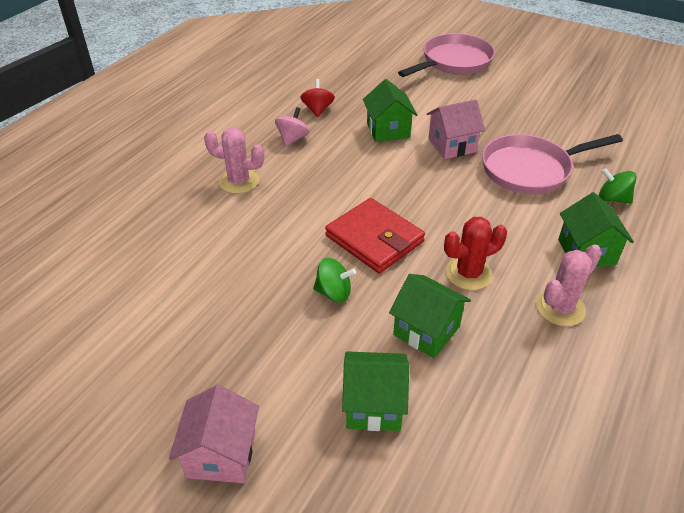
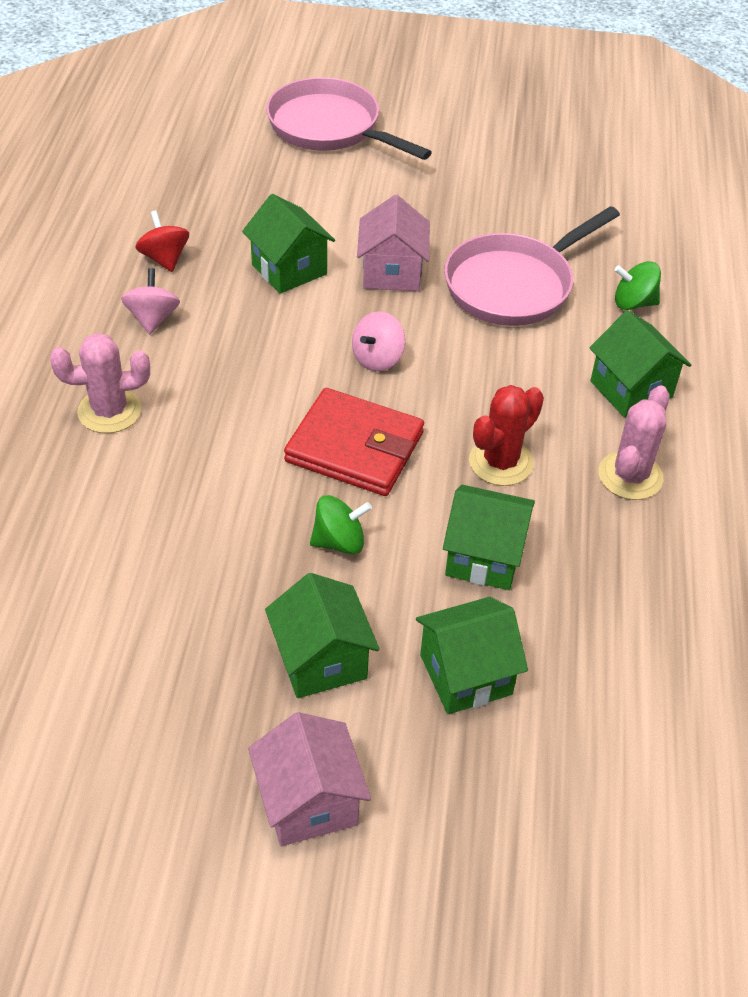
camera: 25 degrees left, 5 degrees up
(281, 363) = (321, 660): none -> green house
(417, 191) = (377, 359): none -> pink spinning top
(452, 145) = (392, 272): pink house -> pink house turned 45 degrees counterclockwise
(453, 62) = (329, 127): pink pan -> pink pan turned 75 degrees counterclockwise

